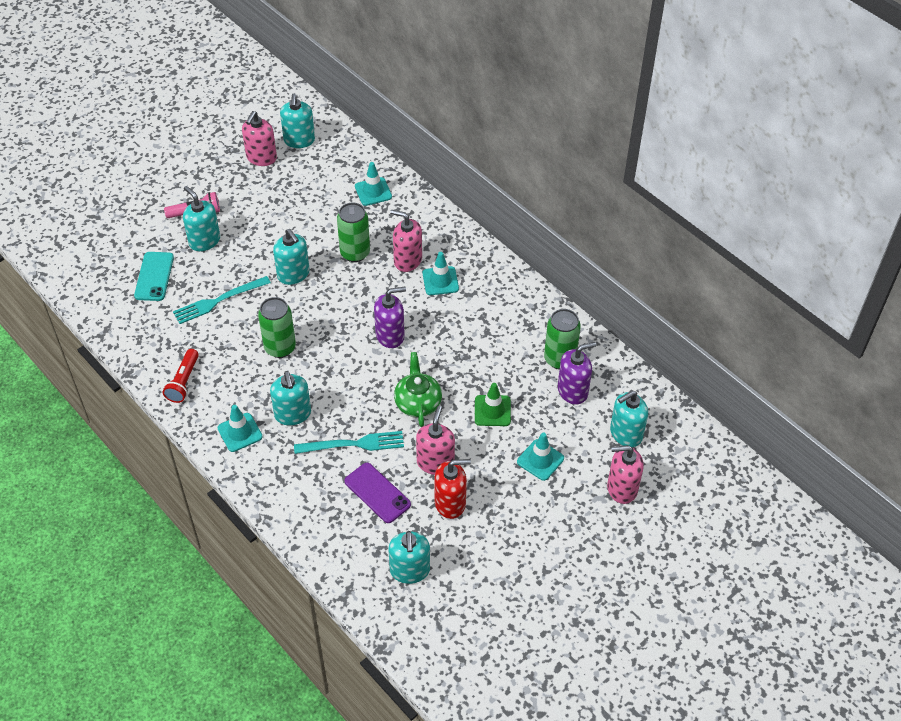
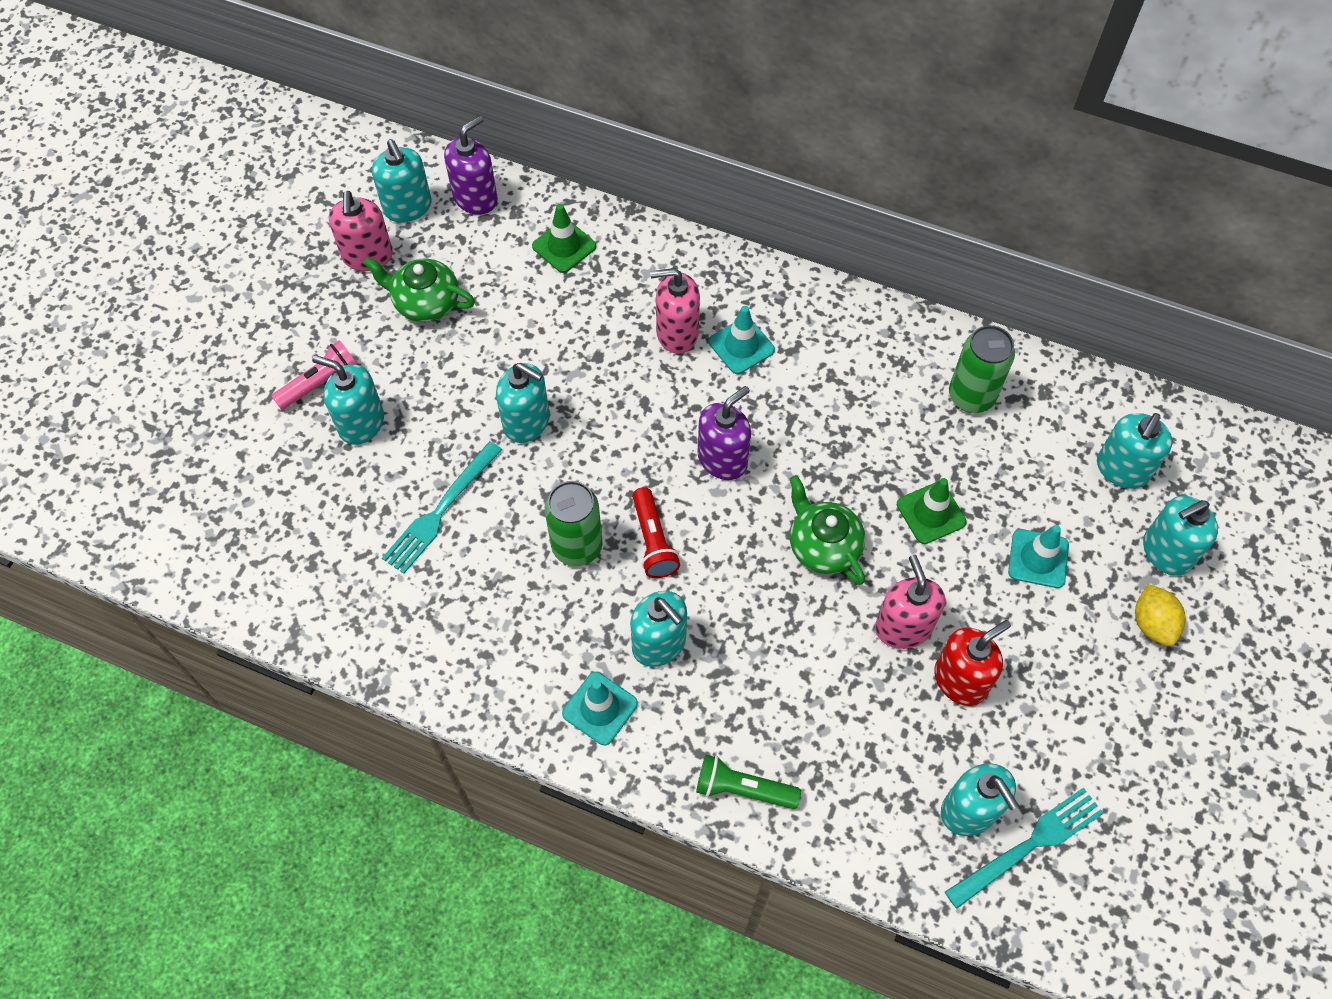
camera: 25 degrees left, 10 degrees up
(154, 276) = (318, 512): turquoise phone -> none
(183, 382) = (466, 664): red flashlight -> red flashlight (653, 541)
(277, 192) = (425, 302): none -> green teapot
(291, 505) = (743, 789): none -> green flashlight
(354, 444) = (774, 651): turquoise fork -> turquoise fork (1029, 845)
(355, 253) = (595, 352): green can -> none
(373, 191) = (564, 246): turquoise traffic cone -> green traffic cone
(377, 493) = (852, 712): purple phone -> none
(573, 391) = (1017, 436): purple soap dispenser -> purple soap dispenser (475, 198)
(586, 522) = (1152, 623): none -> yellow lemon
(622, 488) = (1166, 552): pink soap dispenser -> turquoise soap dispenser

